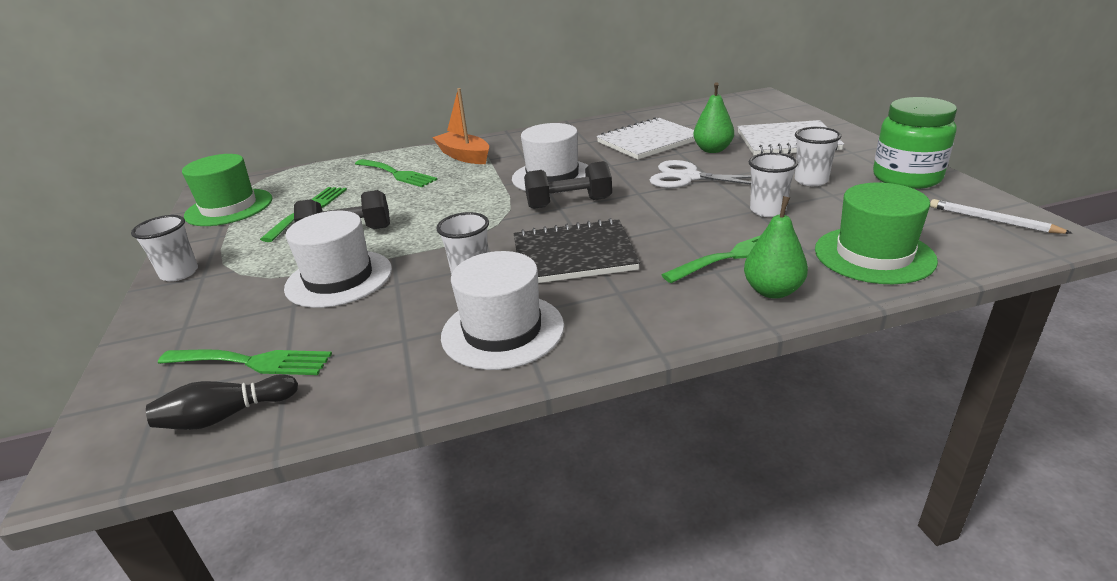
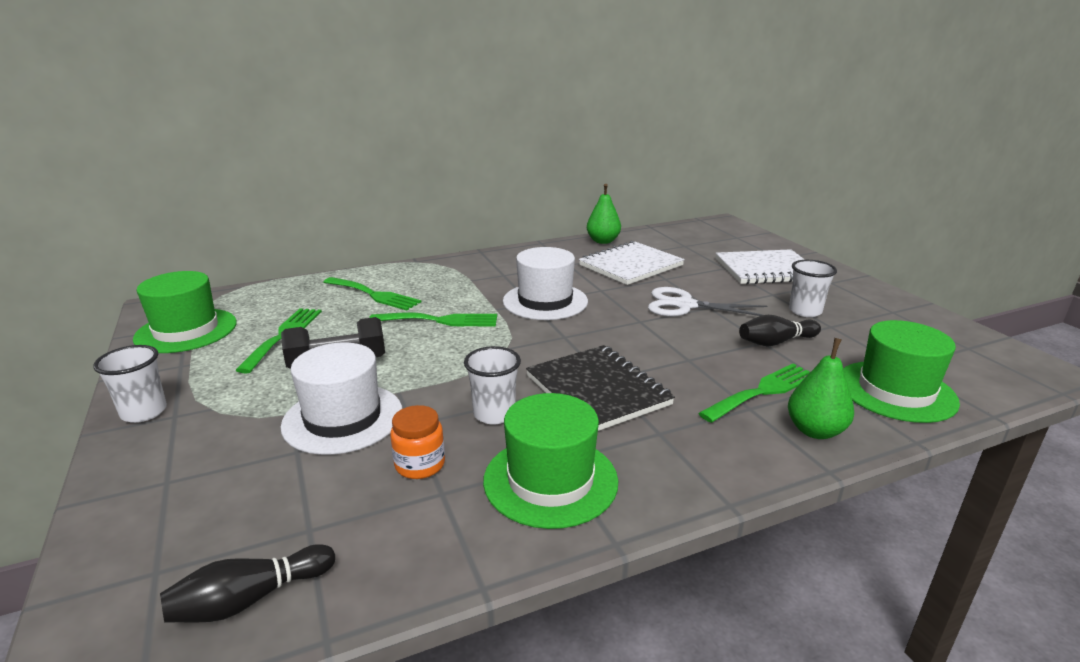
camera: 10 degrees left, 5 degrees down
(252, 362) = (266, 526): green fork -> green fork (440, 320)
(393, 317) = (420, 465): none -> orange jar
(464, 156) = (442, 276): orange boat -> none
(502, 331) = (550, 480): white hat -> green hat
(569, 203) = (572, 331): black dumbbell -> none
(573, 255) = (597, 390): black notebook -> black notebook turned 75 degrees clockwise
(712, 150) = (697, 276): green pear -> green pear (603, 241)
(767, 210) = (776, 342): white cup -> black bowling pin
(906, 178) = (892, 310): green jar -> none
(992, 220) = (987, 355): white pencil -> none

